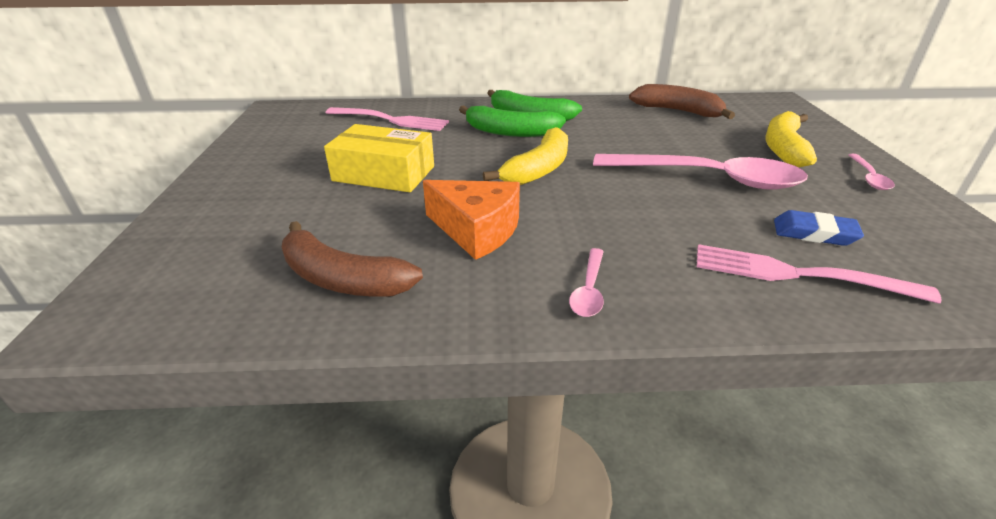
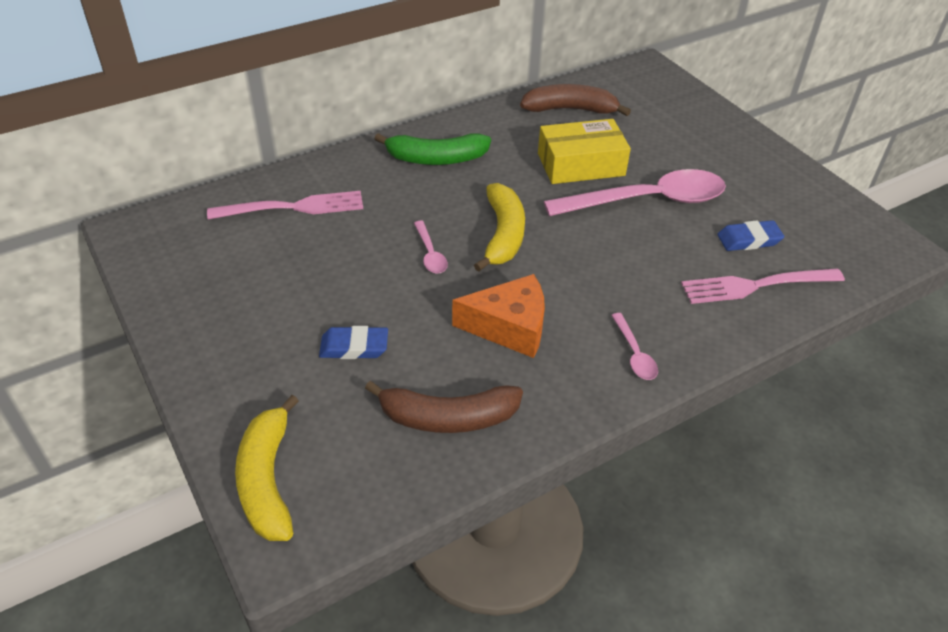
camera: 30 degrees left, 10 degrees up
(329, 205) = (354, 347): none -> blue eraser
(384, 173) = (365, 289): yellow box -> yellow box (581, 164)
(510, 132) = (436, 189): green banana -> none
(783, 148) = (684, 141): yellow banana -> yellow banana (267, 480)
(869, 177) = (759, 161): pink spoon -> pink spoon (430, 254)

